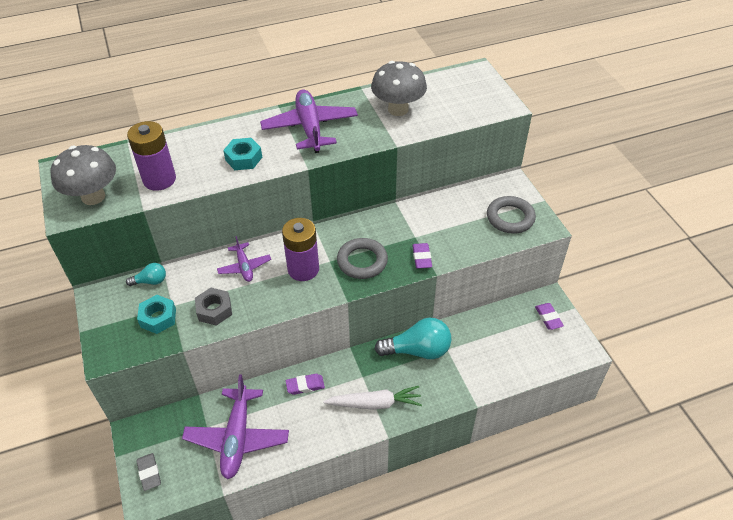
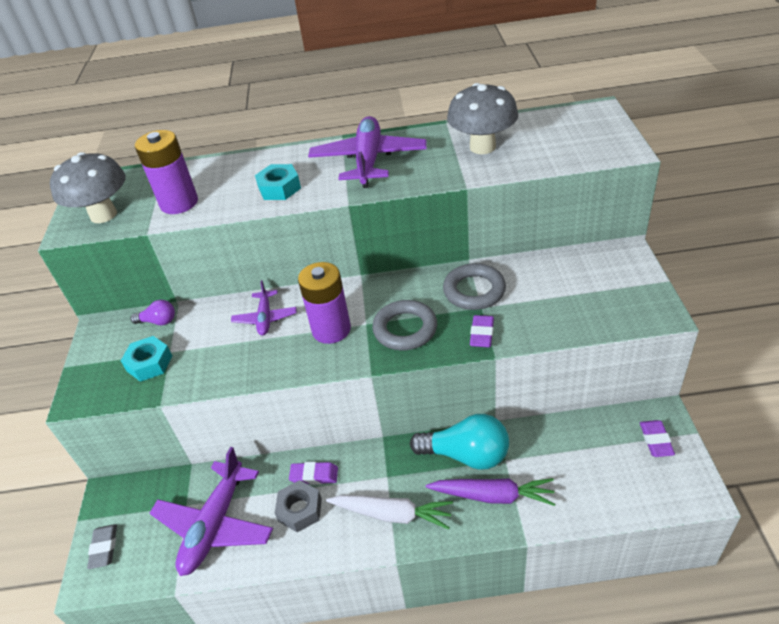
camera: 20 degrees right, 5 degrees down
(150, 281) = (158, 321): turquoise light bulb -> purple light bulb
(214, 310) = (213, 363): grey nut -> grey nut (300, 510)
(444, 377) = (492, 496): none -> purple carrot
(510, 218) = (615, 298): grey ring -> grey ring (474, 291)

